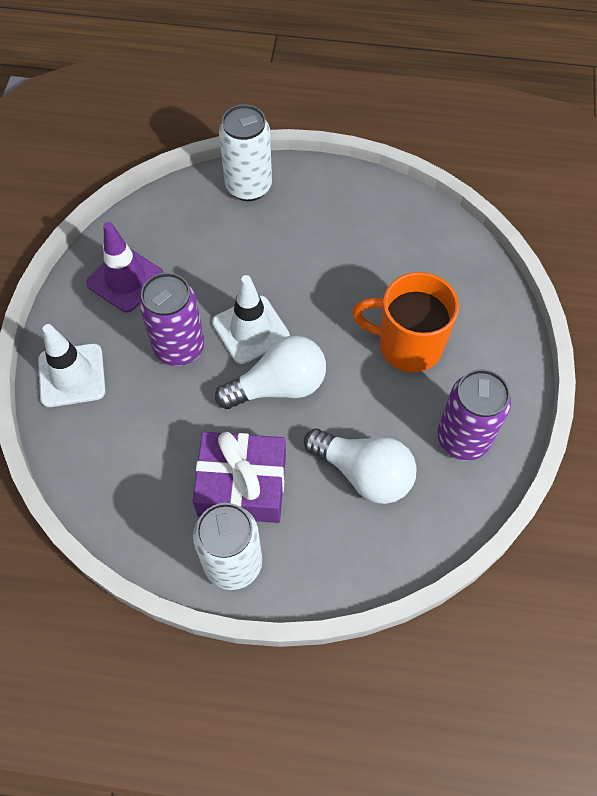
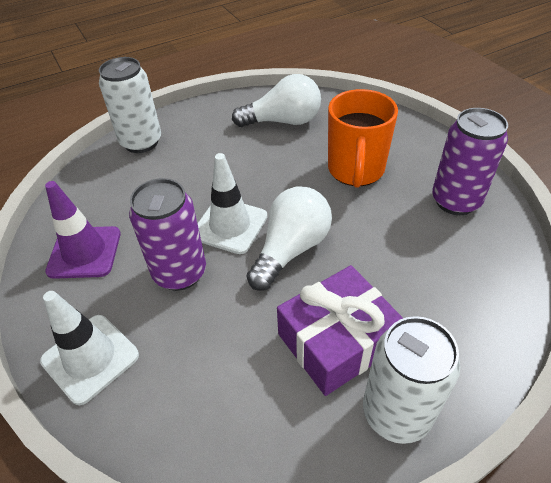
camera: 35 degrees left, 15 degrees down
(364, 473) = (418, 266): white light bulb -> white light bulb (283, 121)
(408, 345) = (355, 170): orange mug -> orange mug turned 60 degrees counterclockwise

